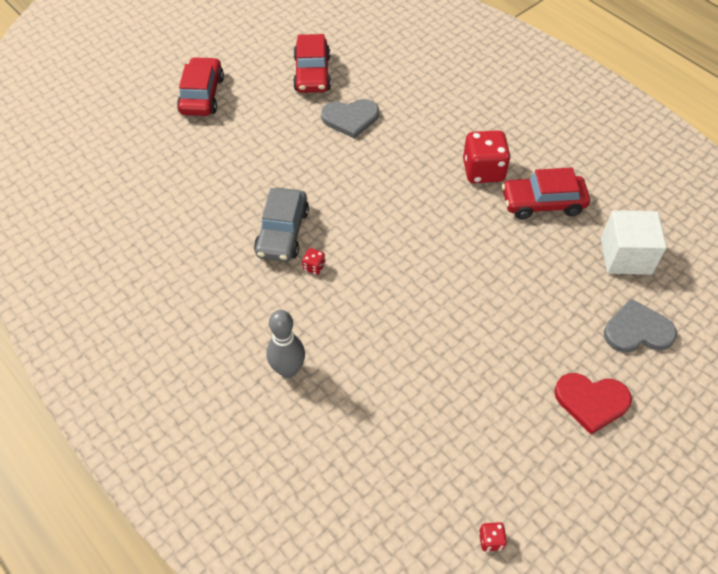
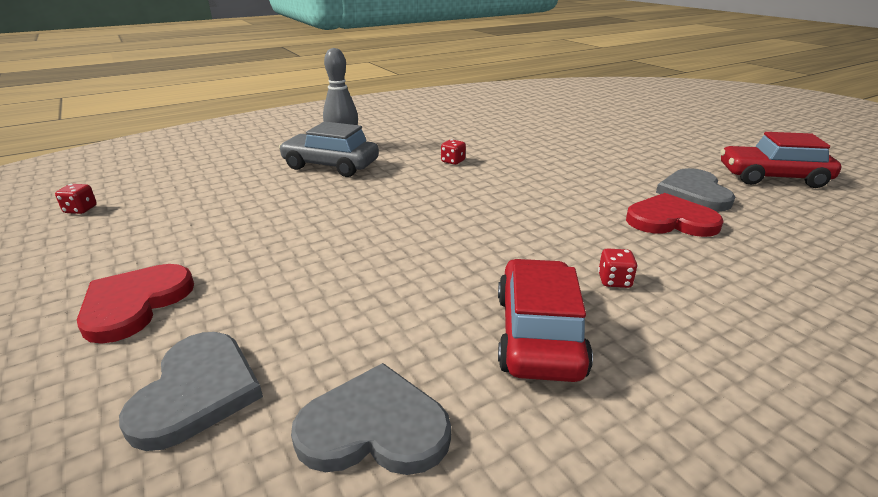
camera: 100 degrees right, 25 degrees down
(202, 95) = (693, 130): red car -> none
(283, 232) = (501, 152): grey car -> grey car (330, 166)
(399, 137) = (670, 220): none -> red heart
(483, 171) = (614, 281): red dice -> red dice, size x0.44
(626, 256) = (374, 427): white cube -> grey heart

